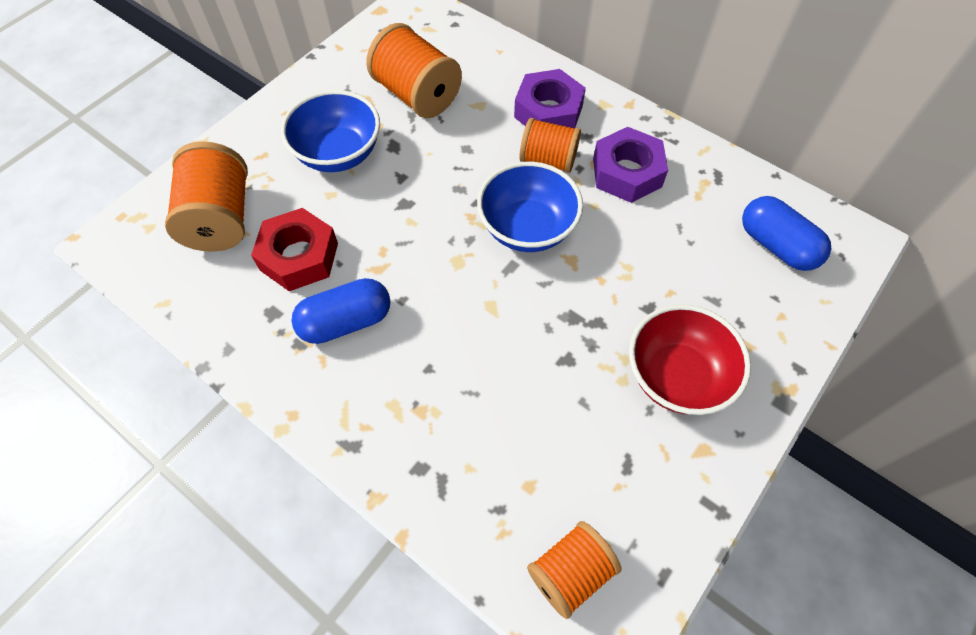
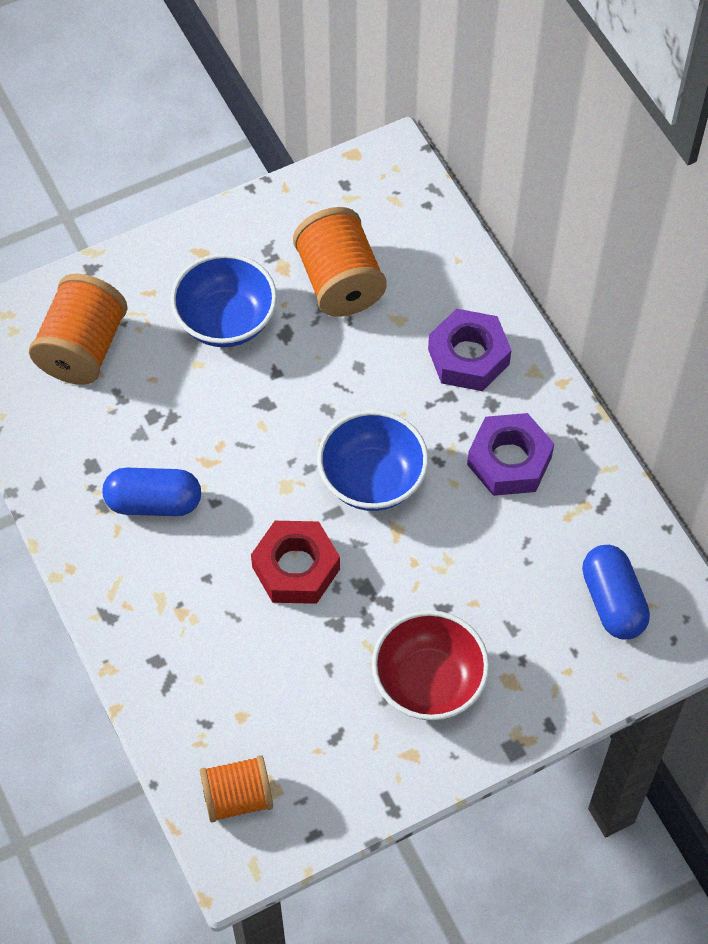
camera: 25 degrees right, 0 degrees up
(299, 256) = (139, 419): red nut -> red nut (296, 568)
(548, 160) = (435, 413): orange spool -> none

